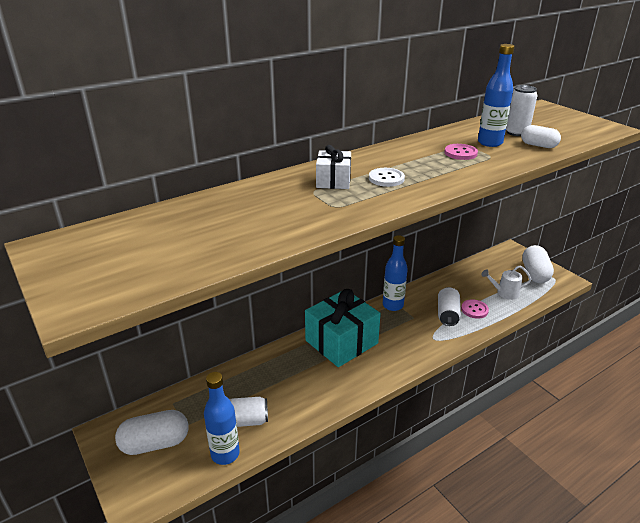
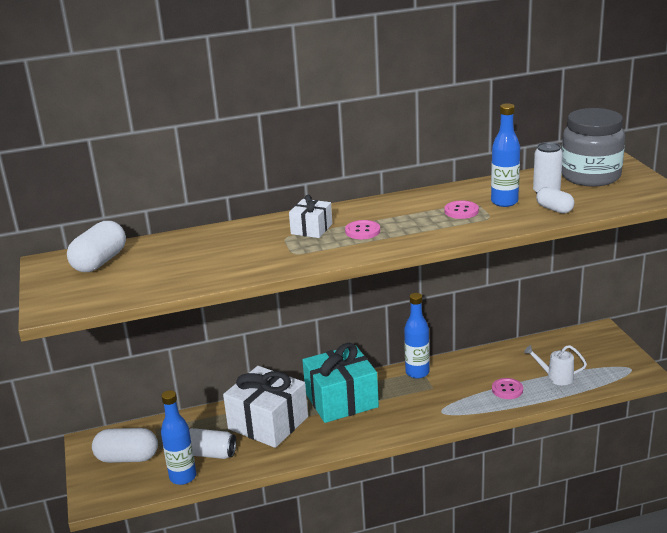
camera: 20 degrees right, 5 degrees down
(285, 376) = (268, 423): none -> white gift
(386, 178) = (362, 231): white button -> pink button
(447, 314) = (473, 390): white can -> none
(534, 274) = (609, 361): white capsule -> white capsule (100, 262)
(537, 118) = (590, 176): none -> grey jar

